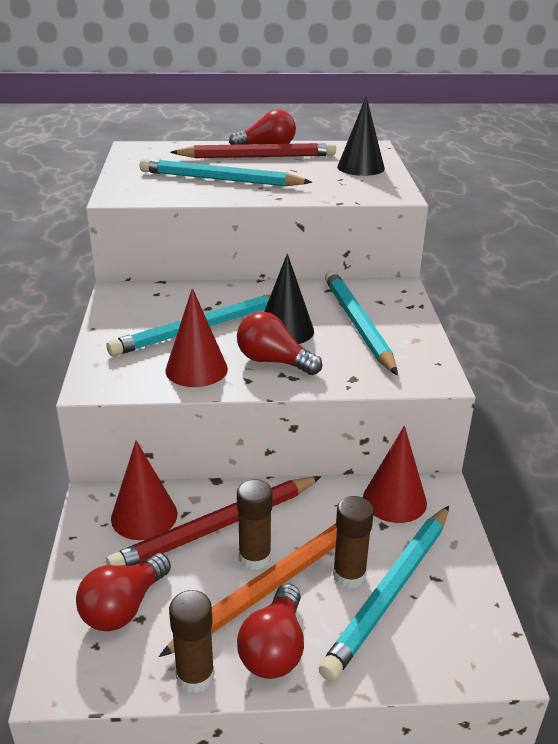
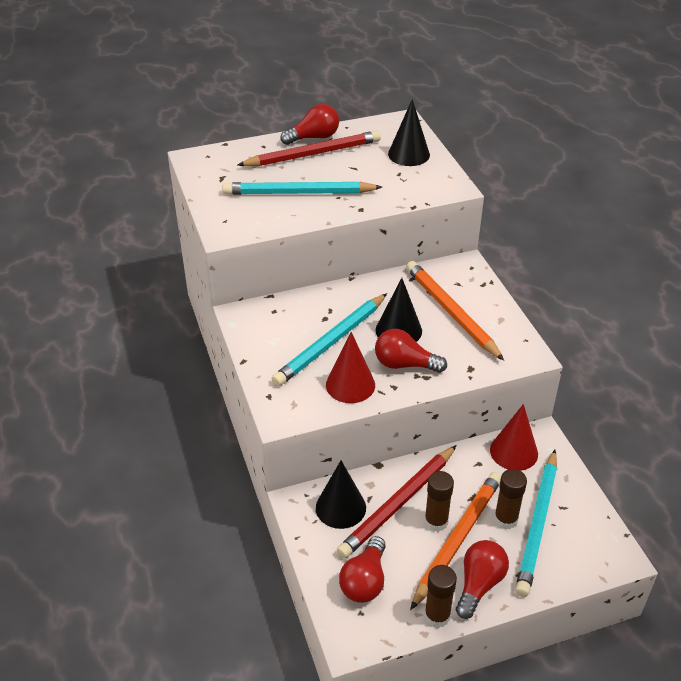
camera: 15 degrees left, 10 degrees up
(144, 516) = (340, 507): red cone -> black cone
(274, 648) = (479, 584): red light bulb -> red light bulb turned 150 degrees counterclockwise
(357, 324) = (451, 312): turquoise pencil -> orange pencil

